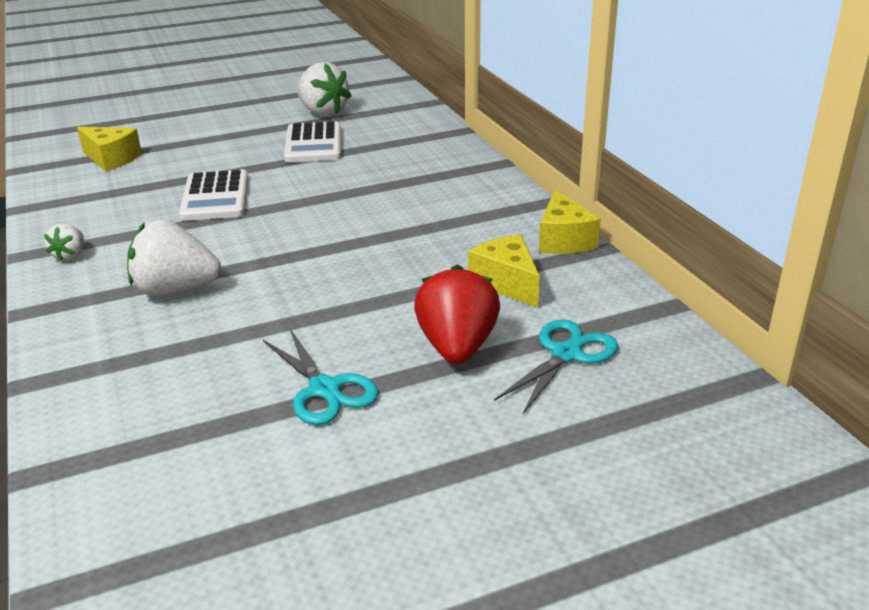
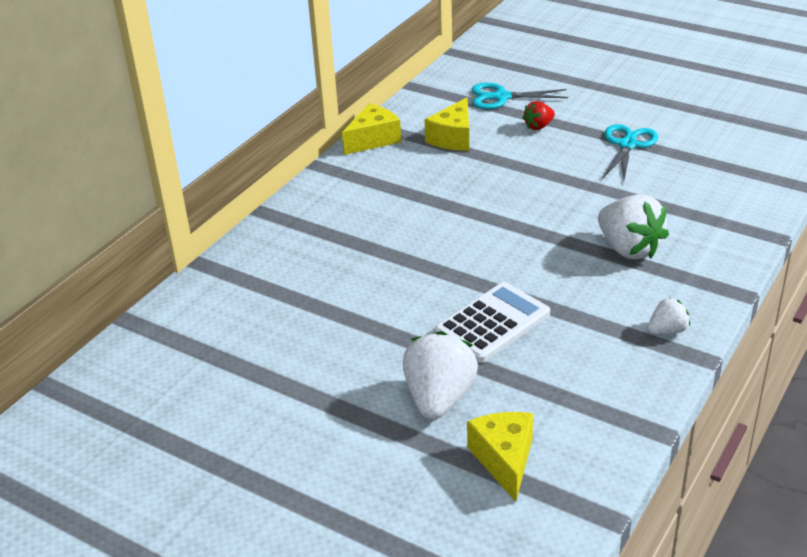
camera: 125 degrees left, 5 degrees up
(313, 144) = (321, 336): white calculator -> none
(322, 112) = (225, 384): white strawberry -> white strawberry (439, 398)
(457, 347) = (538, 126): red strawberry -> red strawberry, size x0.52

